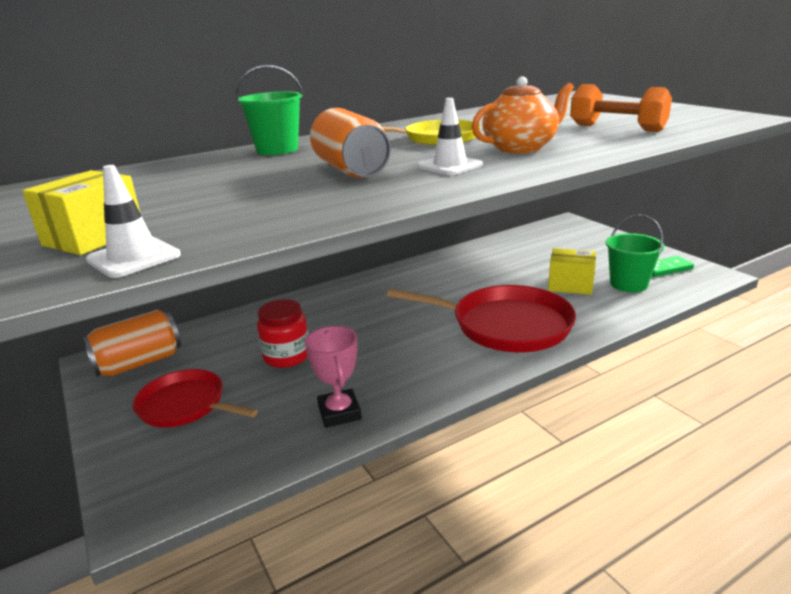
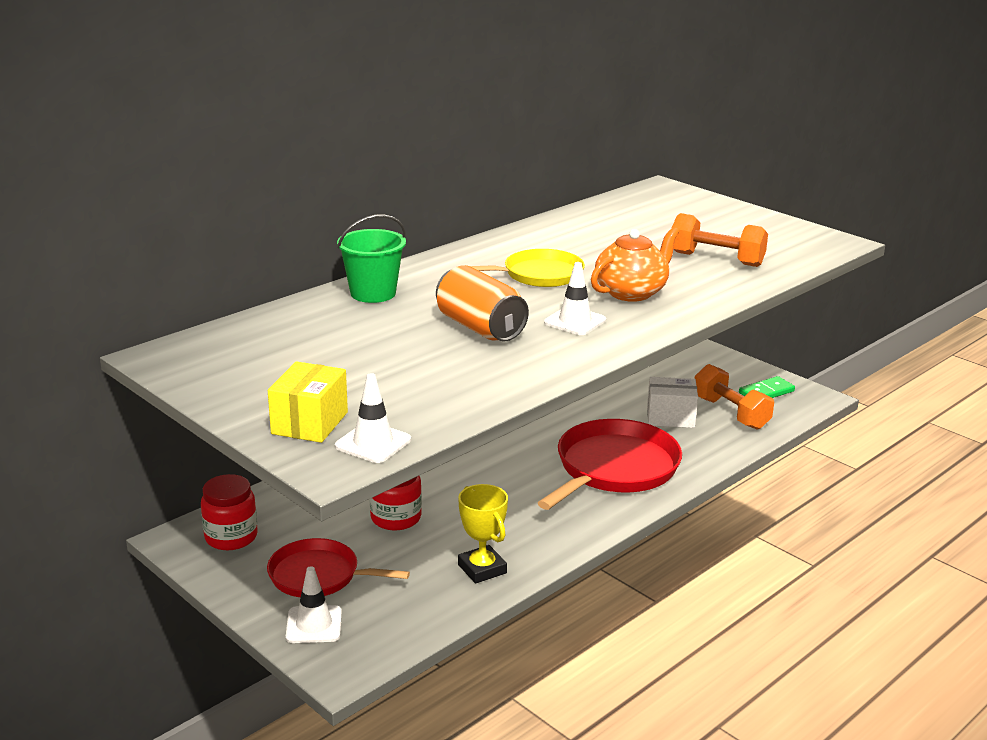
camera: 15 degrees left, 0 degrees up
(139, 363) = (231, 537): orange can -> red jar
(146, 457) = (314, 625): none -> white traffic cone
(339, 412) = (482, 569): pink trophy -> yellow trophy
(505, 325) = (614, 468): red pan -> red pan turned 60 degrees counterclockwise
(570, 285) = (670, 417): yellow box -> white box
(628, 284) = (730, 413): green bucket -> orange dumbbell

